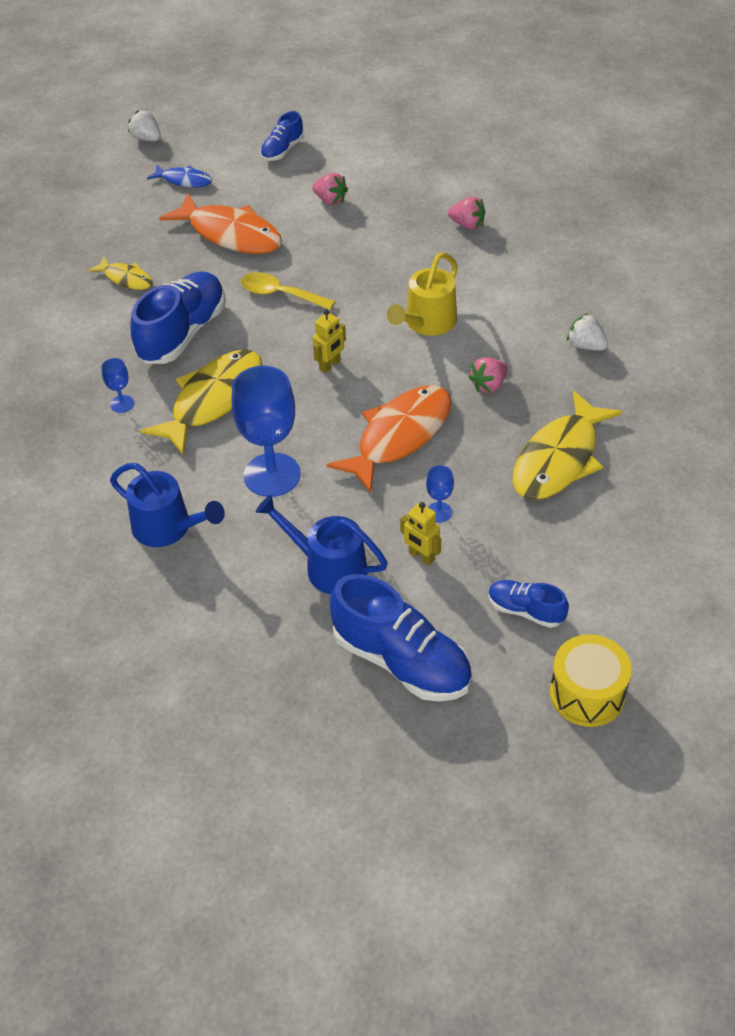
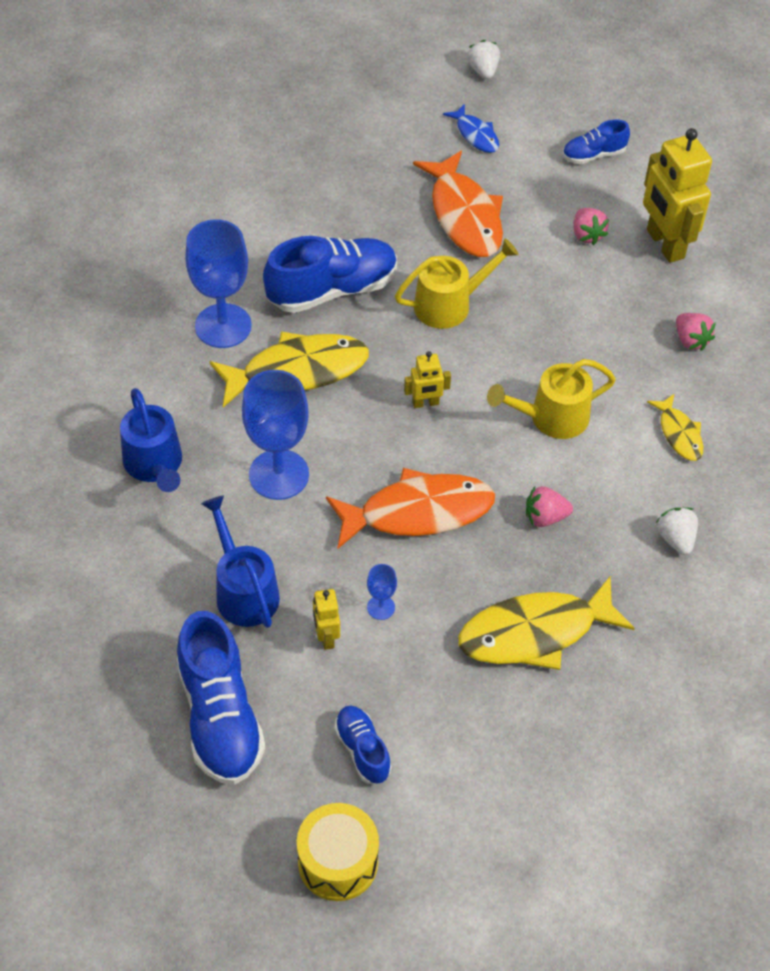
camera: 35 degrees right, 5 degrees up
(122, 404) = (223, 326): blue goblet -> blue goblet, size x2.26
(126, 278) = (335, 205): yellow fish -> yellow fish (679, 434)
(280, 294) = (450, 304): yellow spoon -> yellow watering can
(388, 178) = (664, 244): none -> yellow robot

